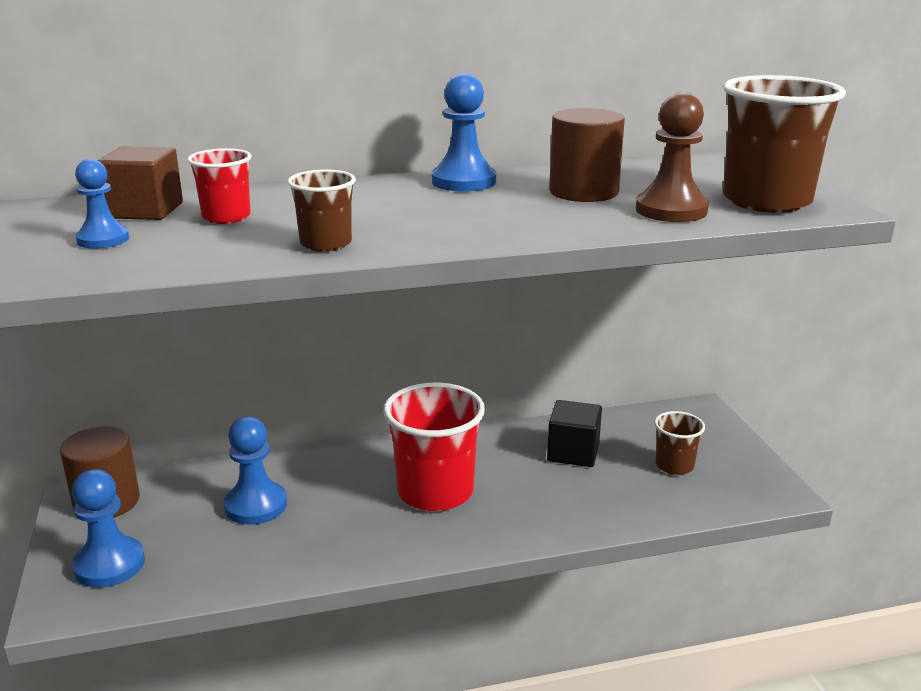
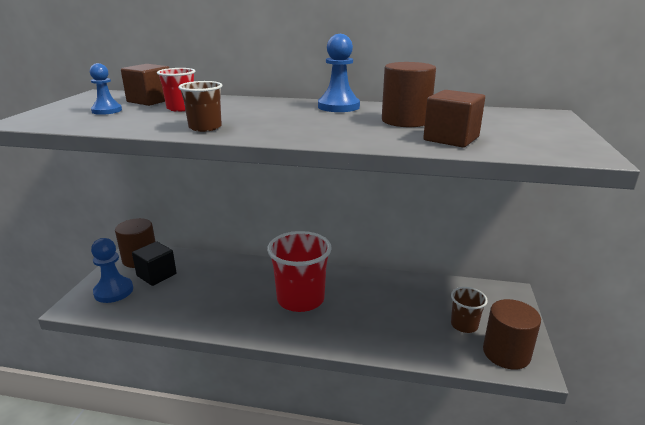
camera: 25 degrees right, 0 degrees up
(256, 505) = (203, 280): blue pawn -> none
(573, 452) = (401, 298): black cube -> black cube (156, 275)
(671, 210) = (451, 139): brown pawn -> brown cube
(743, 485) = (506, 353): none -> brown cylinder
(766, 201) = (536, 143): brown cup -> none

